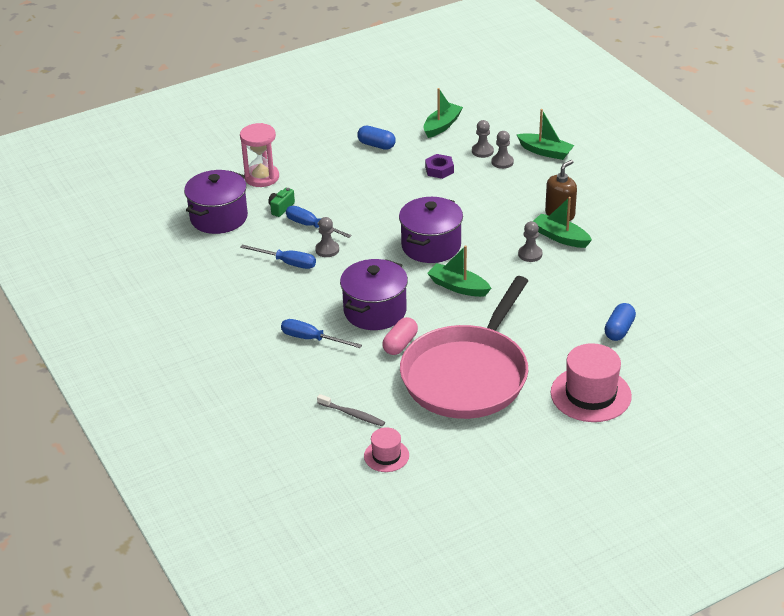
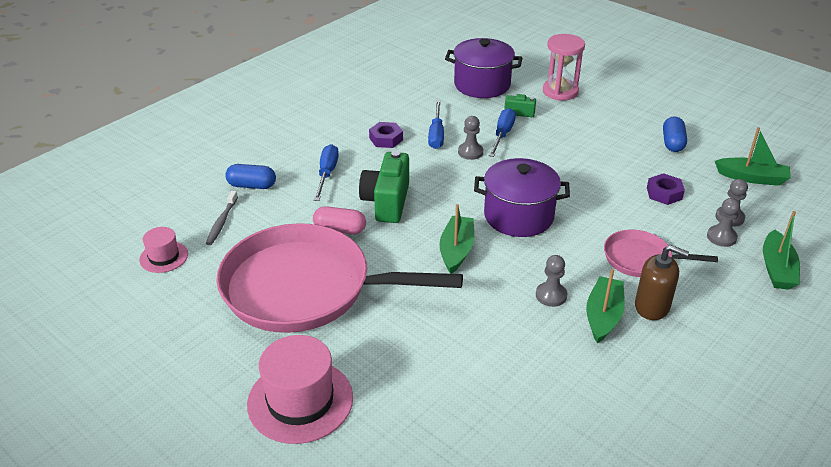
camera: 70 degrees right, 0 degrees up
(275, 294) = (386, 139): none -> purple nut
(375, 311) = (387, 202): purple pot -> green camera
(509, 204) = (640, 259): none -> pink pan
(619, 330) = (439, 407): blue capsule -> blue capsule (252, 185)

